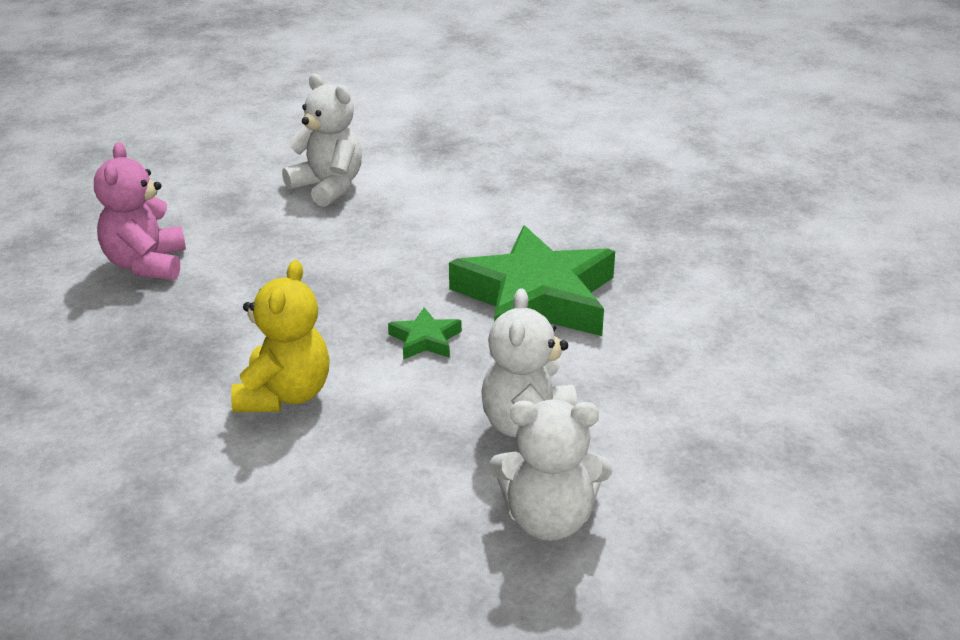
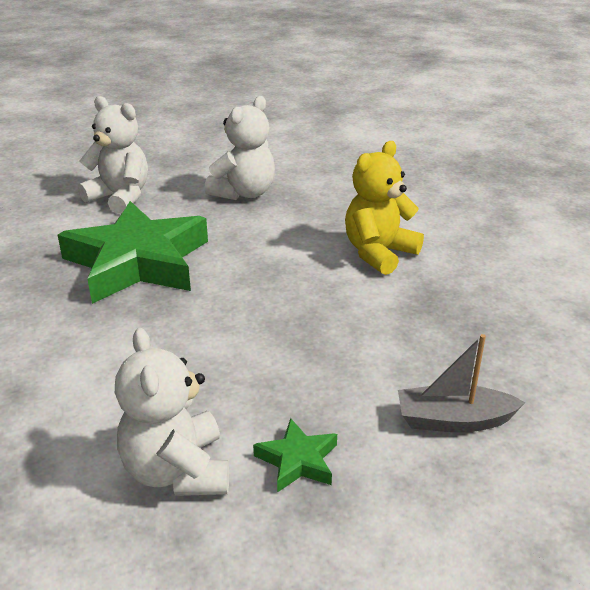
camera: 150 degrees left, 0 degrees up
(146, 264) = (453, 420): pink teddy bear -> grey boat
(425, 340) = (250, 258): green star -> green star (297, 460)
(548, 520) = (280, 160): white teddy bear -> white teddy bear (120, 197)

